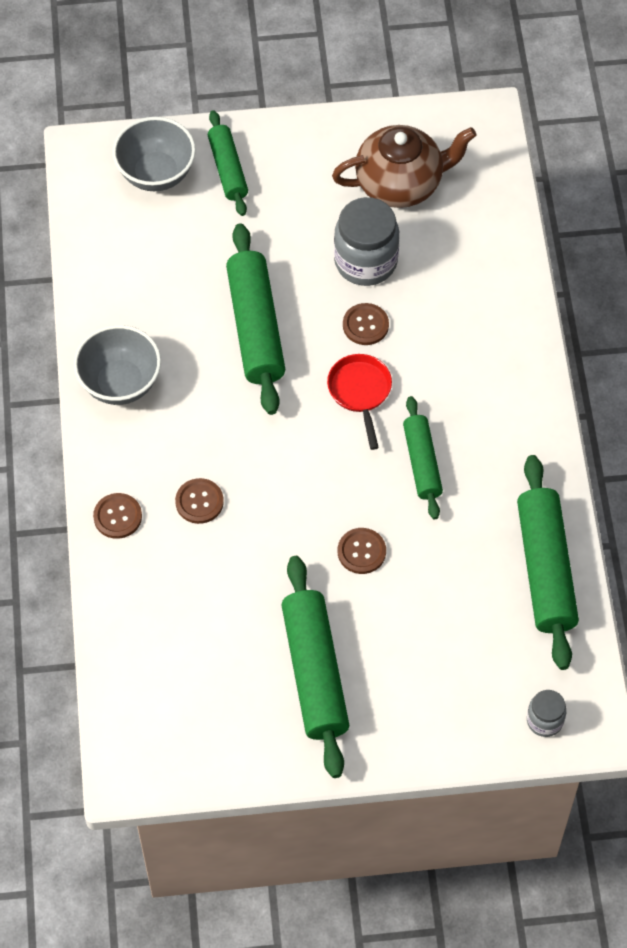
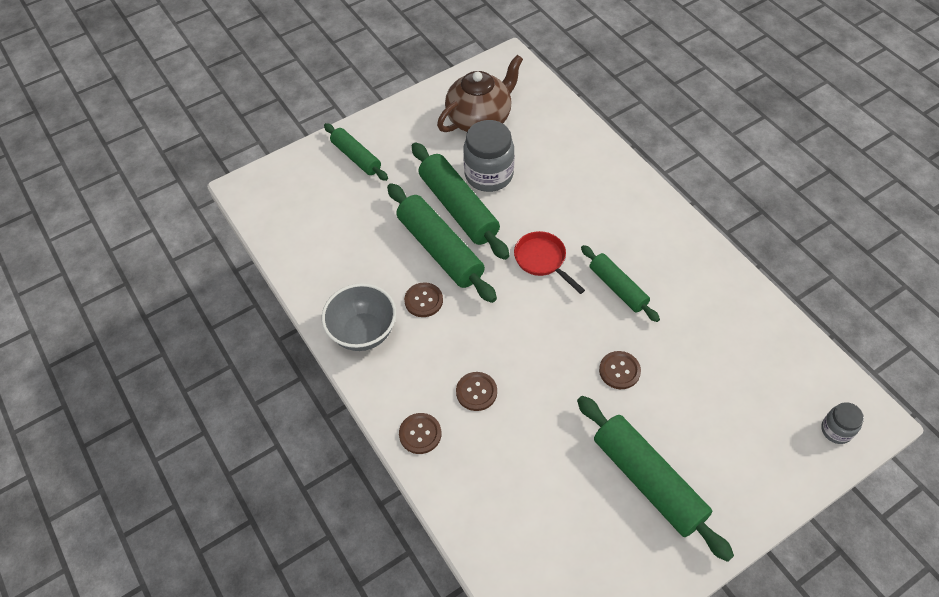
camera: 25 degrees left, 5 degrees down
(156, 174) = (307, 180): grey bowl -> none
(365, 325) = (516, 215): brown button -> brown button (423, 300)
(546, 569) = (754, 320): green rolling pin -> green rolling pin (459, 208)

